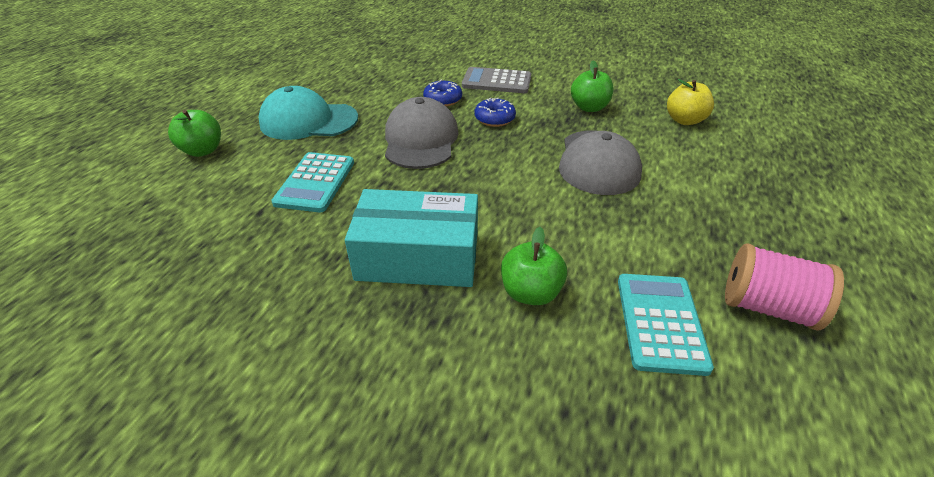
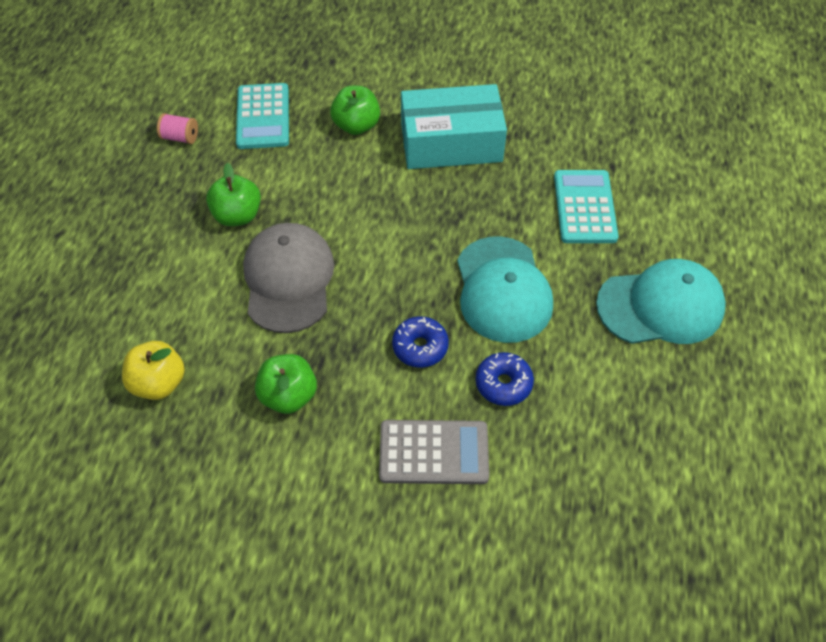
camera: 170 degrees right, 15 degrees up
(203, 151) = (740, 235): green apple -> green apple (237, 215)
(420, 140) = (502, 290): grey cap -> turquoise cap
(767, 307) = (180, 137): pink spool -> pink spool, size x0.54

